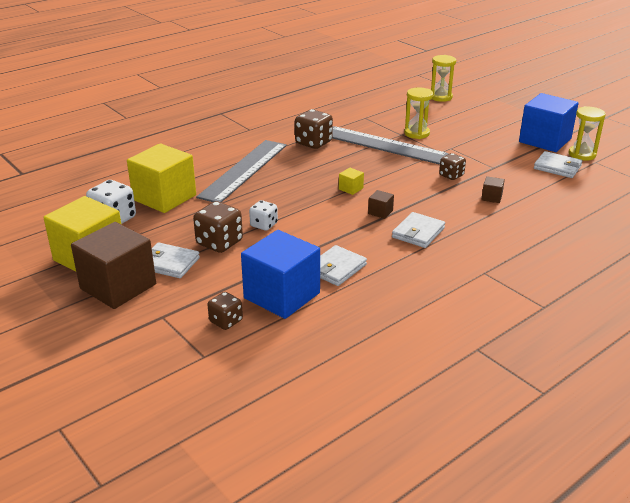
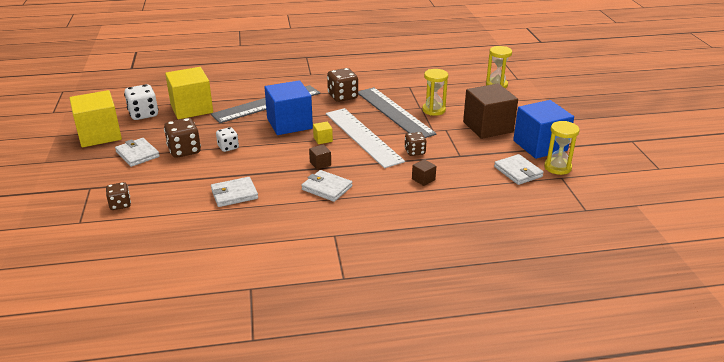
camera: 30 degrees right, 0 degrees up
(118, 286) = (91, 159): brown cube -> brown cube (488, 127)
(282, 295) = (175, 200): blue cube -> blue cube (289, 124)
(385, 175) = (363, 137): none -> white ruler
(418, 232) = (327, 188): white wallet -> white wallet turned 60 degrees clockwise

